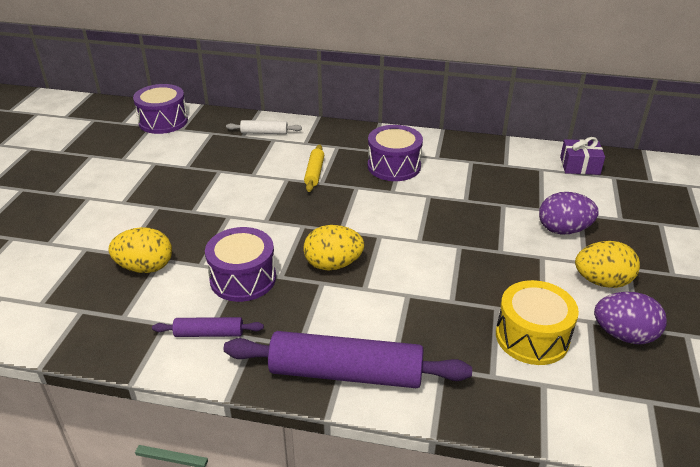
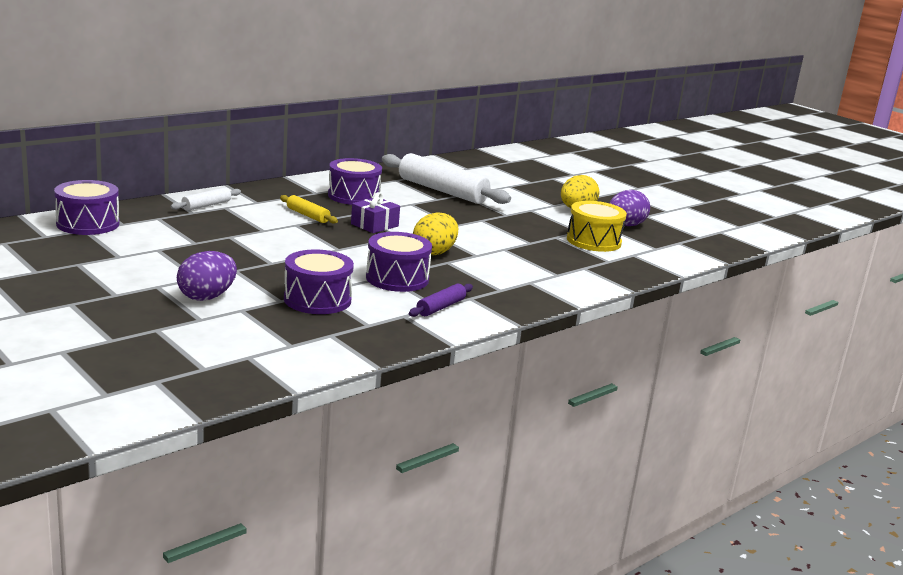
camera: 55 degrees left, 15 degrees down
(145, 267) = (317, 300): yellow egg -> purple drum
(345, 373) = (548, 289): purple rolling pin -> none
(491, 192) = (442, 191): none -> white rolling pin
(563, 230) = (516, 195): purple egg -> purple egg (207, 297)
(579, 166) = (461, 164): purple gift -> purple gift (374, 225)

